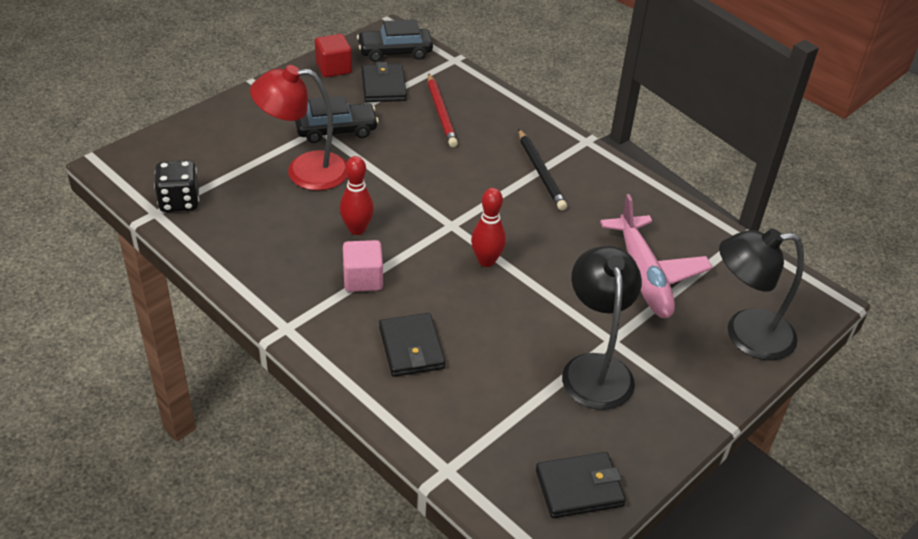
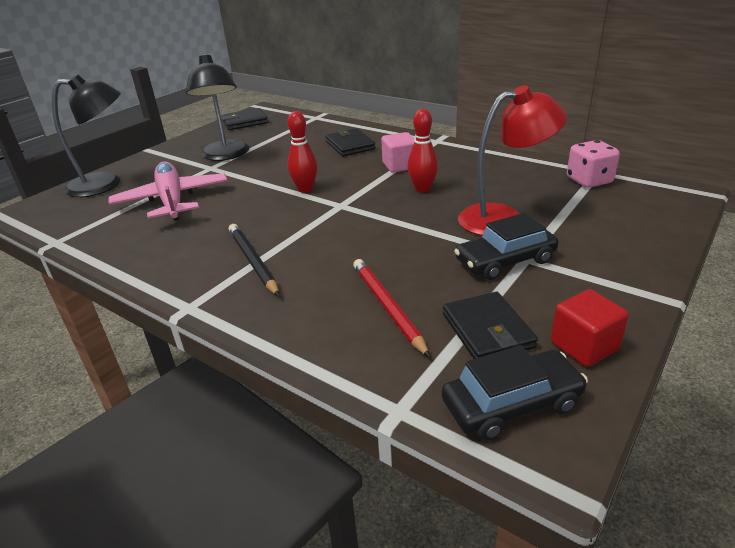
camera: 175 degrees right, 10 degrees down
(179, 201) = (589, 180): black dice -> pink dice

